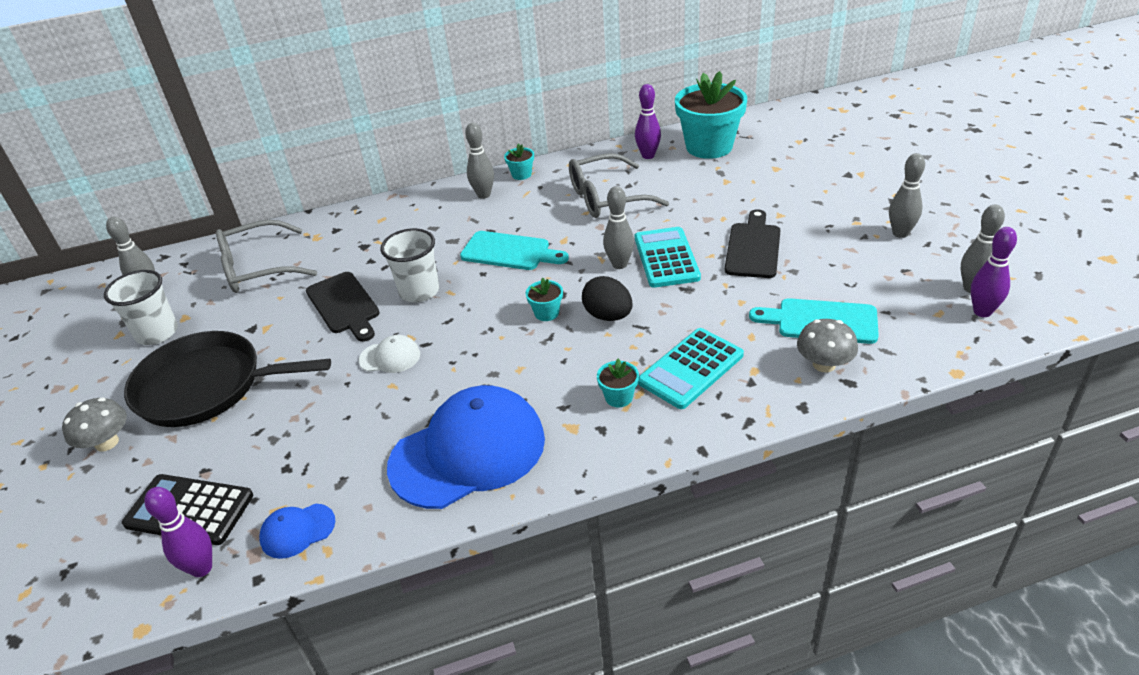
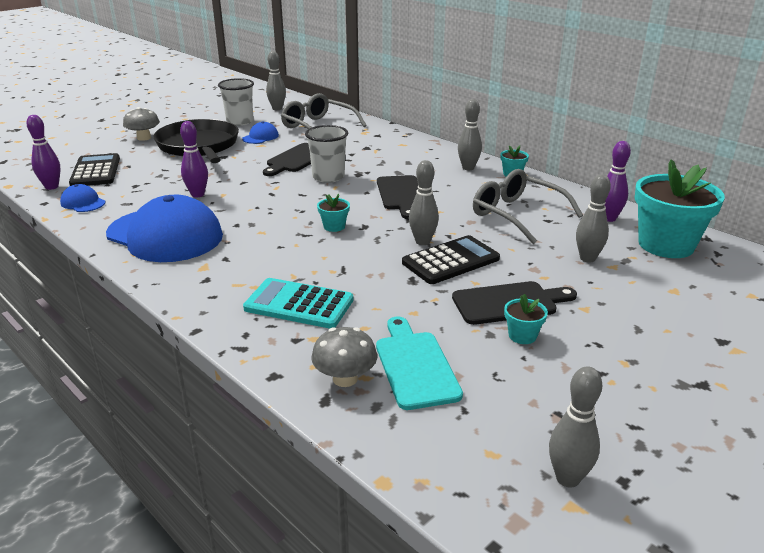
camera: 60 degrees right, 10 degrees down
(237, 323) = (260, 137): none -> blue cap
(390, 357) = (251, 186): white cap -> none
(509, 252) = (401, 195): turquoise cutting board -> black cutting board
(608, 316) = (347, 252): black egg -> none
(619, 397) = (246, 278): turquoise flower pot -> turquoise flower pot (522, 336)
(666, 258) = (450, 261): turquoise calculator -> black calculator
(900, 233) = (635, 400): grey bowling pin -> grey bowling pin (587, 258)
(982, 312) = (522, 493): purple bowling pin -> purple bowling pin (197, 194)

